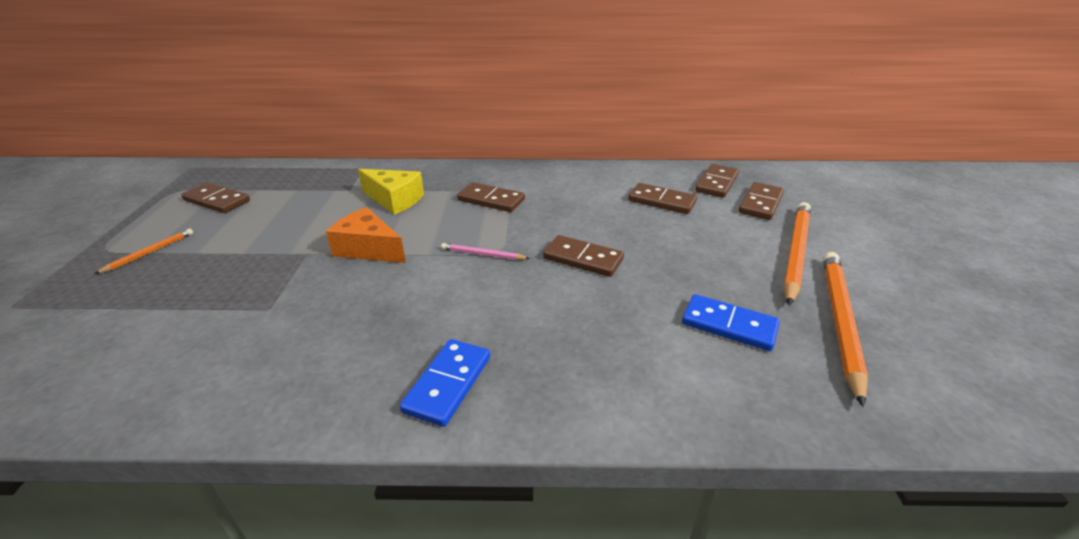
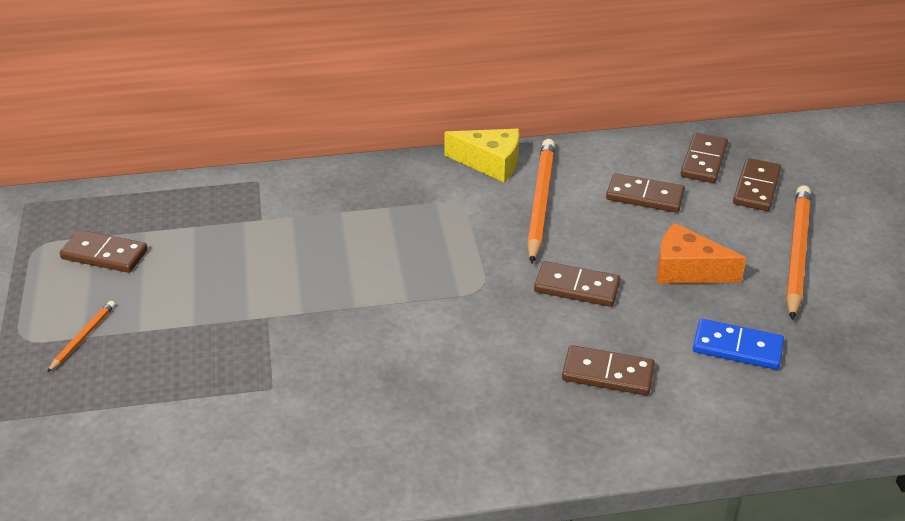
camera: 10 degrees left, 5 degrees up
(368, 249) = (335, 302): orange cheese -> orange cheese (687, 270)
(394, 200) = (328, 229): yellow cheese -> yellow cheese (490, 163)
(448, 384) = (492, 439): blue domino -> none
(483, 254) = (467, 294): pink pencil -> none
(491, 200) = (445, 216): brown domino -> brown domino (607, 373)
(840, 321) = (840, 330): orange pencil -> orange pencil (540, 202)

